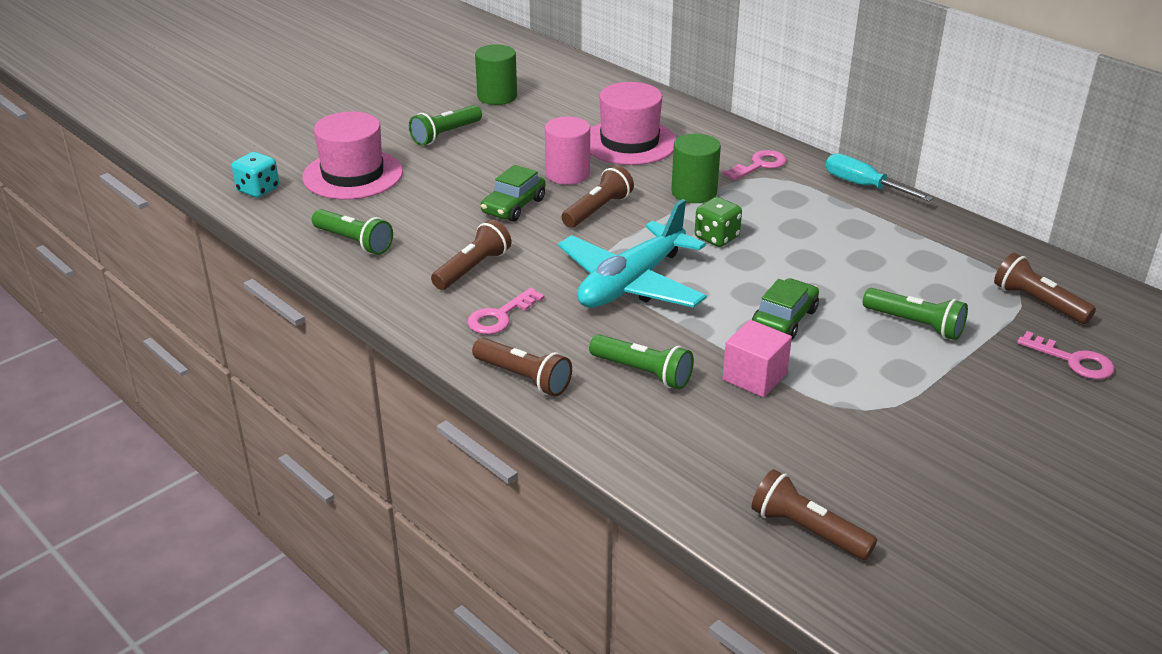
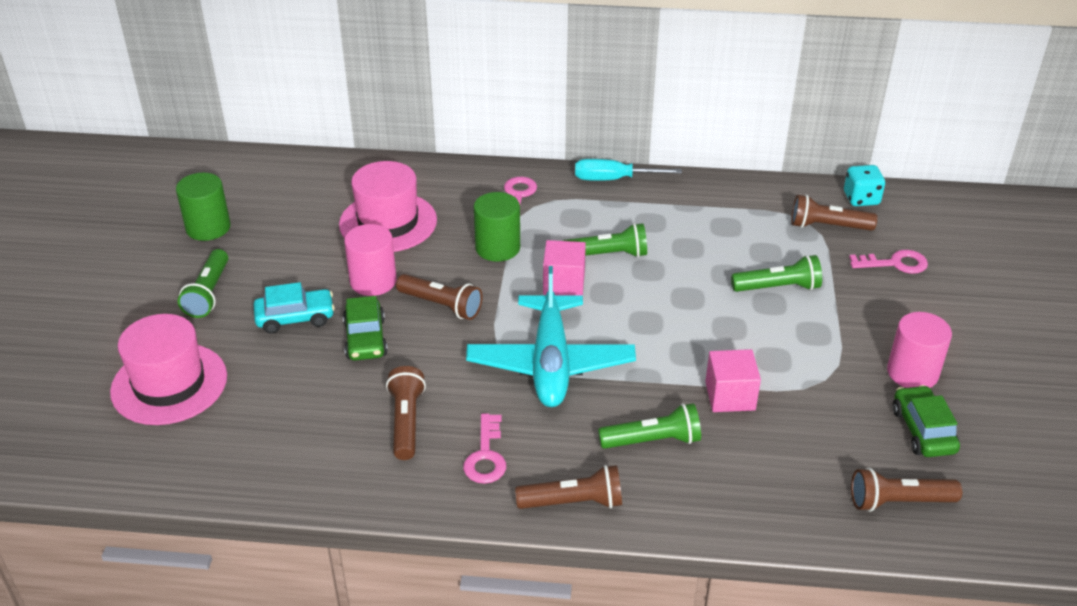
camera: 40 degrees left, 5 degrees up
(258, 190) = (88, 452): turquoise dice -> turquoise dice (861, 199)
(354, 242) = (263, 456): green flashlight -> green flashlight (607, 255)
(483, 173) = (295, 318): none -> turquoise car
(597, 210) = (441, 305): brown flashlight -> brown flashlight turned 120 degrees clockwise
(716, 237) = (564, 283): green dice -> pink cube
(784, 319) = (693, 332): green car -> green car (923, 430)
(966, 448) = (912, 373): none -> pink cylinder

